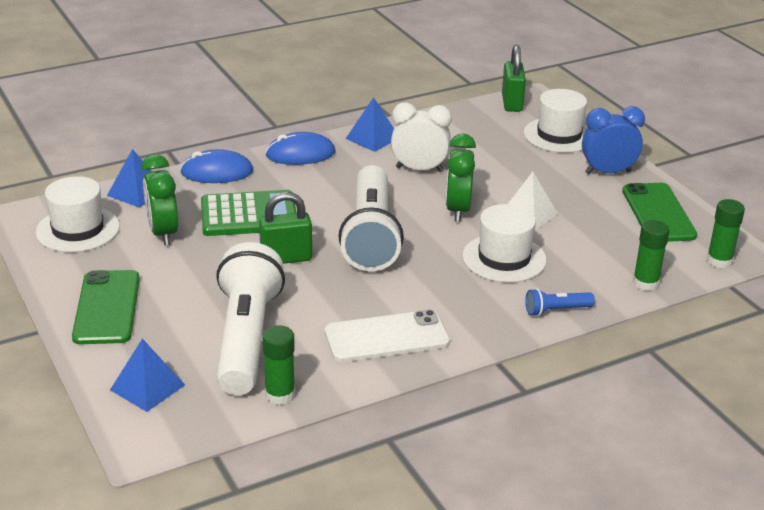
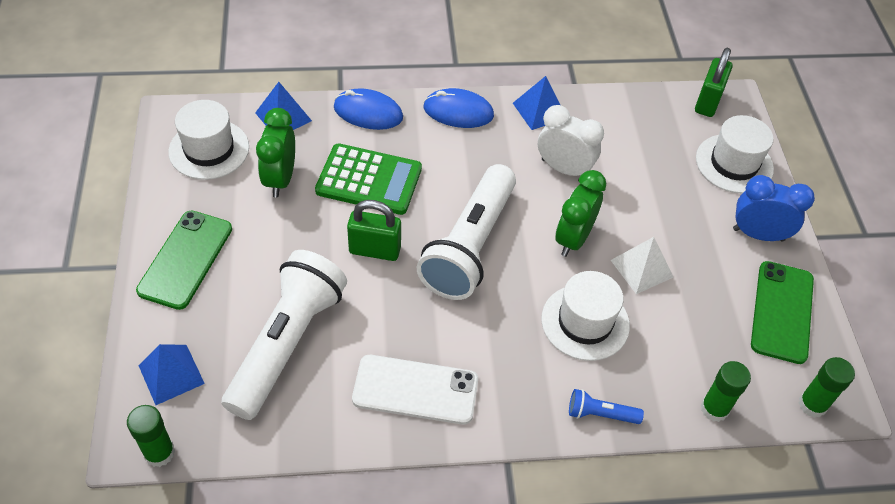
camera: 20 degrees right, 20 degrees up
(280, 395) = (280, 429): green glue stick -> green glue stick (159, 453)

